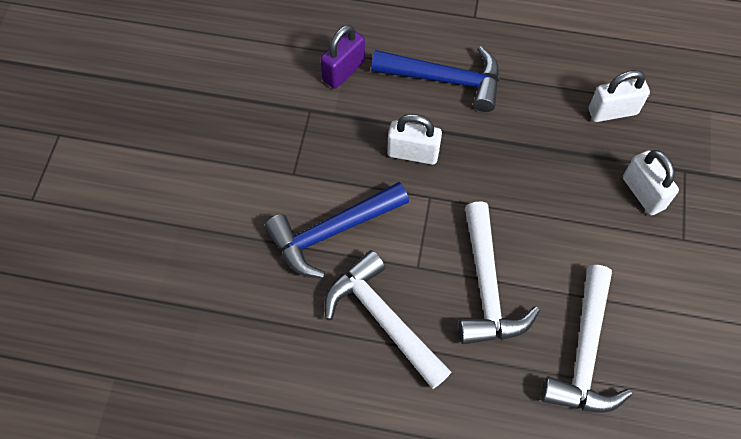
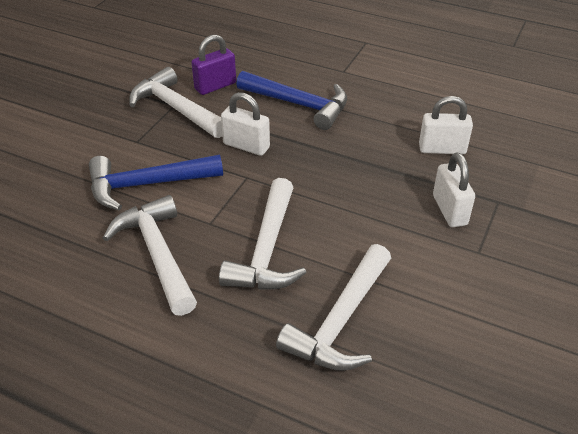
camera: 15 degrees right, 20 degrees down
(314, 115) = (176, 108): none -> white hammer

